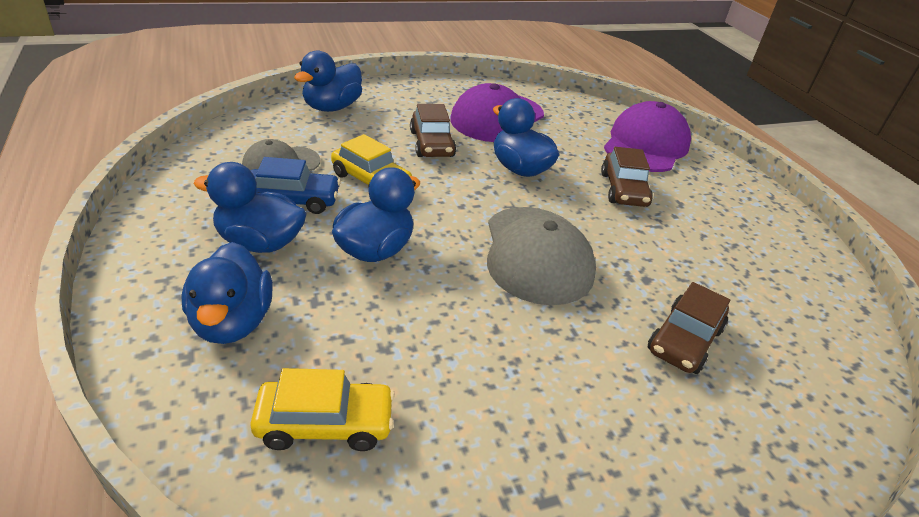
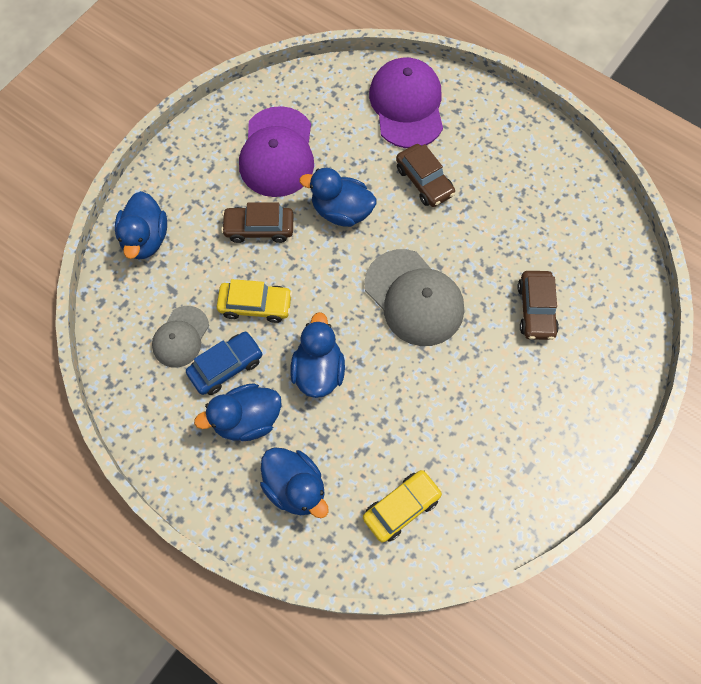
camera: 30 degrees left, 30 degrees up
(432, 144) = (259, 228): brown car -> brown car turned 135 degrees clockwise

